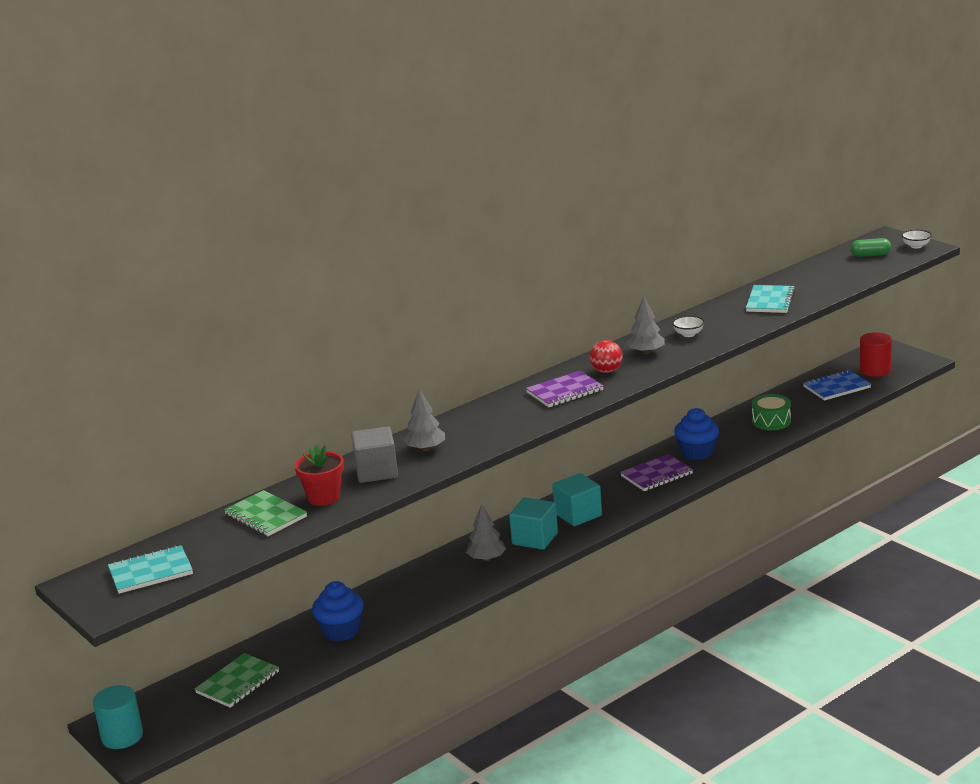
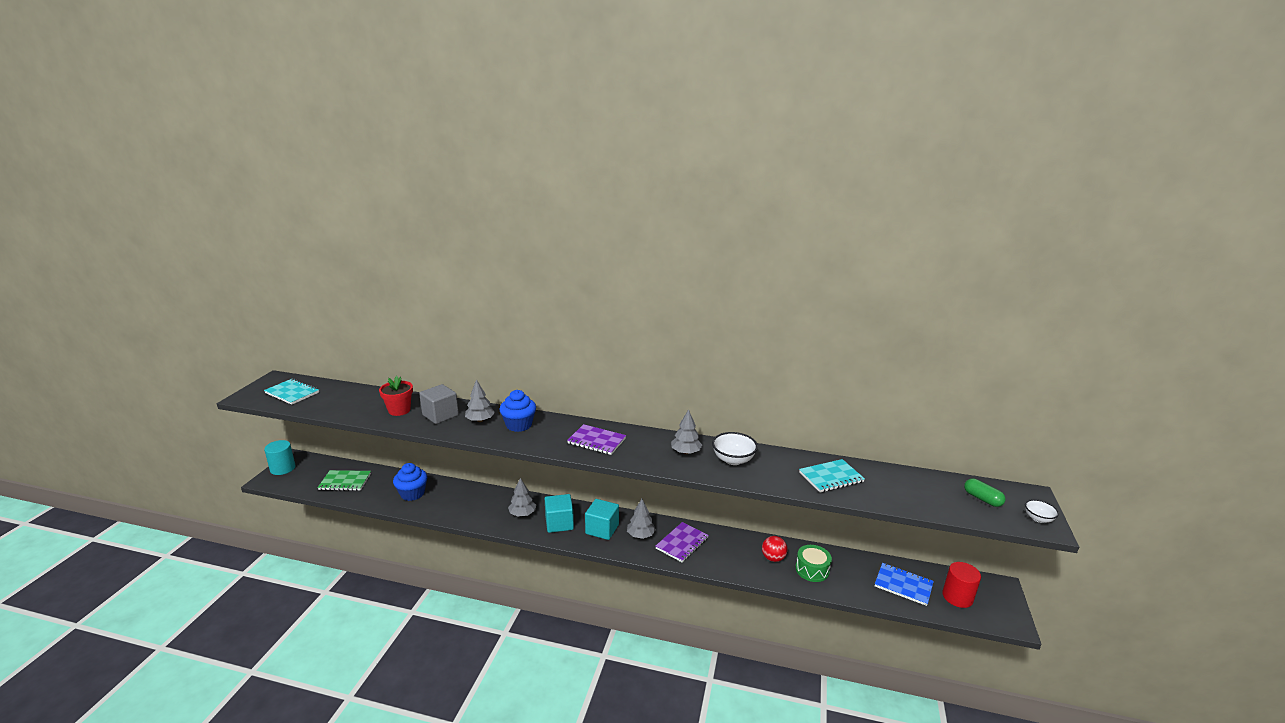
camera: 50 degrees right, 0 degrees up
(266, 516) = (369, 401): green notebook -> none
(606, 371) = (641, 446): red ball -> red ball (773, 558)
(615, 494) = (640, 535): none -> grey tree
(656, 475) = (682, 543): purple notebook -> purple notebook turned 75 degrees counterclockwise
(688, 334) = (733, 460): white bowl -> white bowl, size x1.68
(697, 452) = (730, 550): blue cupcake -> blue cupcake (519, 425)

